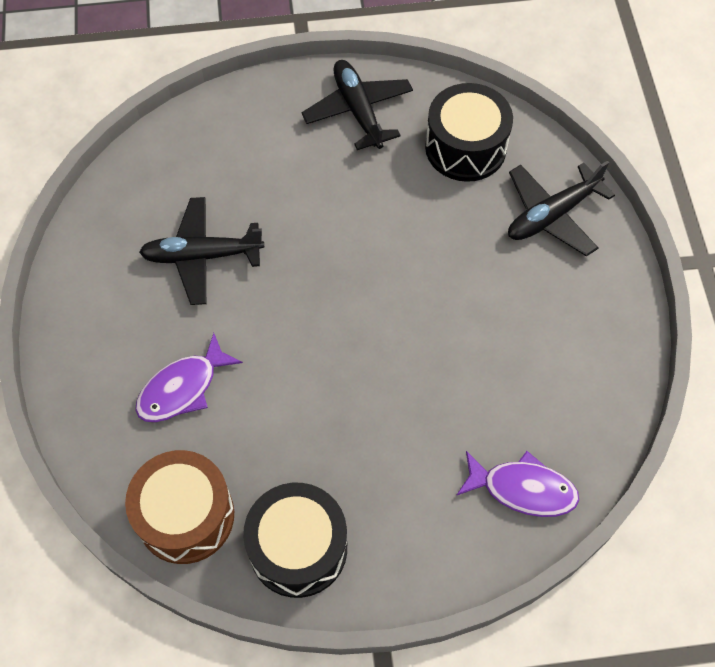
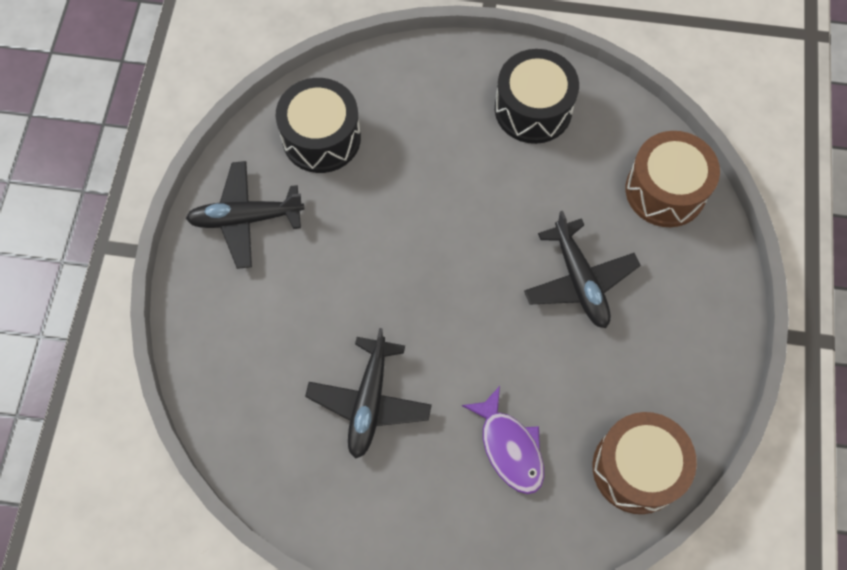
camera: 75 degrees left, 5 degrees up
(298, 548) = (684, 378): black drum -> black drum (533, 109)
(522, 489) = (665, 190): purple fish -> brown drum
(552, 215) = (416, 90): black plane -> black plane (579, 280)

